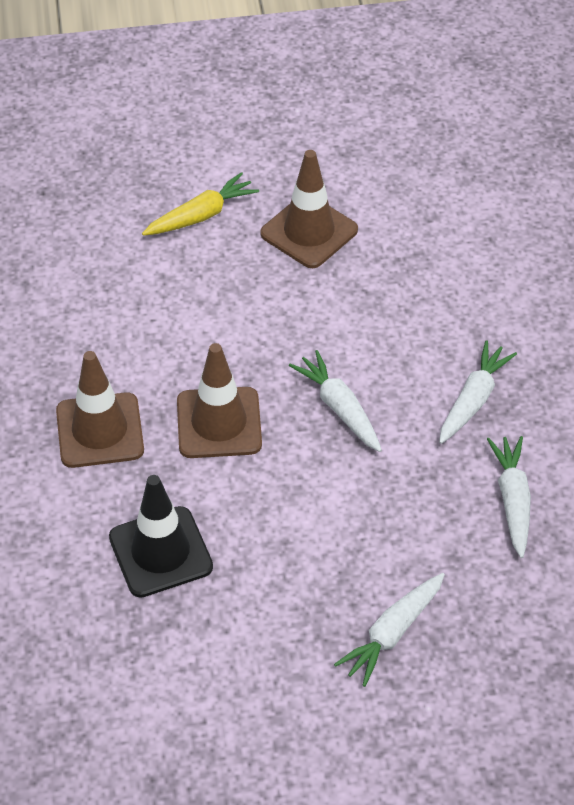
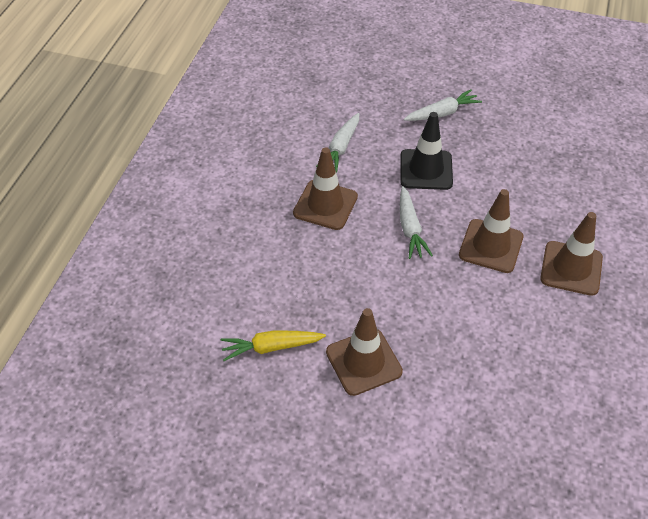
camera: 155 degrees left, 0 degrees up
(160, 552) = (553, 188): black traffic cone -> black traffic cone (426, 170)
(201, 215) = (440, 411): yellow carrot -> yellow carrot (271, 347)
(473, 399) = (325, 205): white carrot -> brown traffic cone

